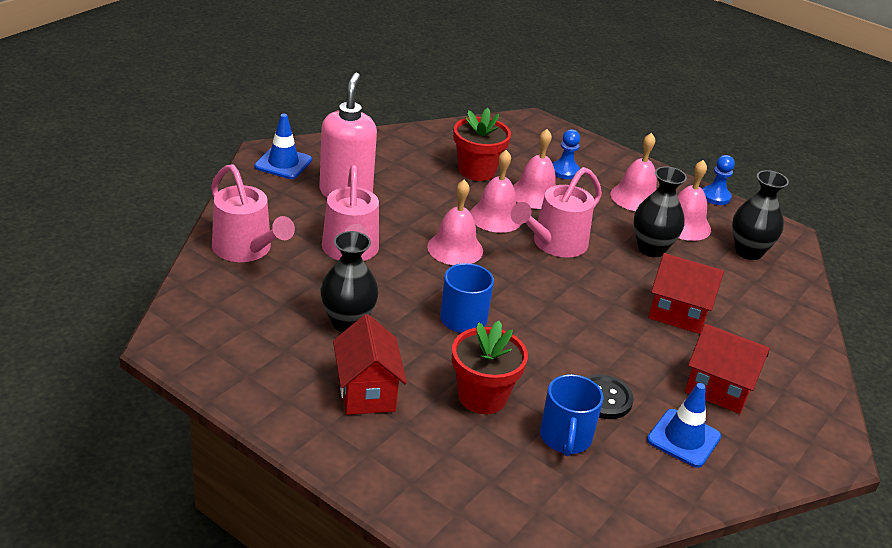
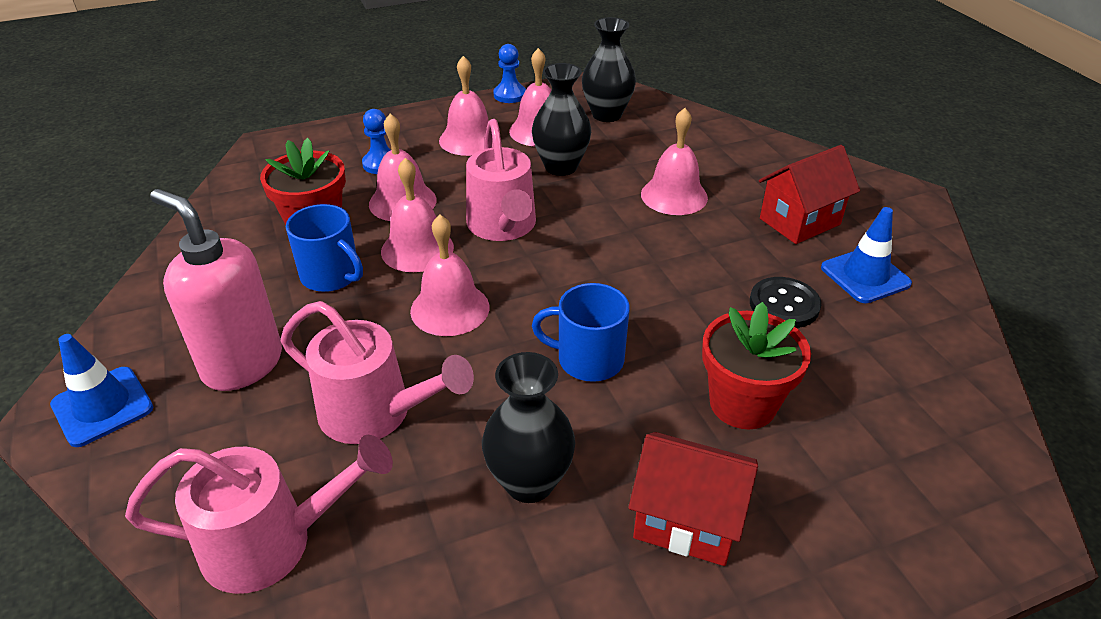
camera: 55 degrees left, 5 degrees up
(565, 438) = (838, 362): blue mug -> blue mug (331, 276)
(678, 314) = (674, 195): red house -> pink bell

